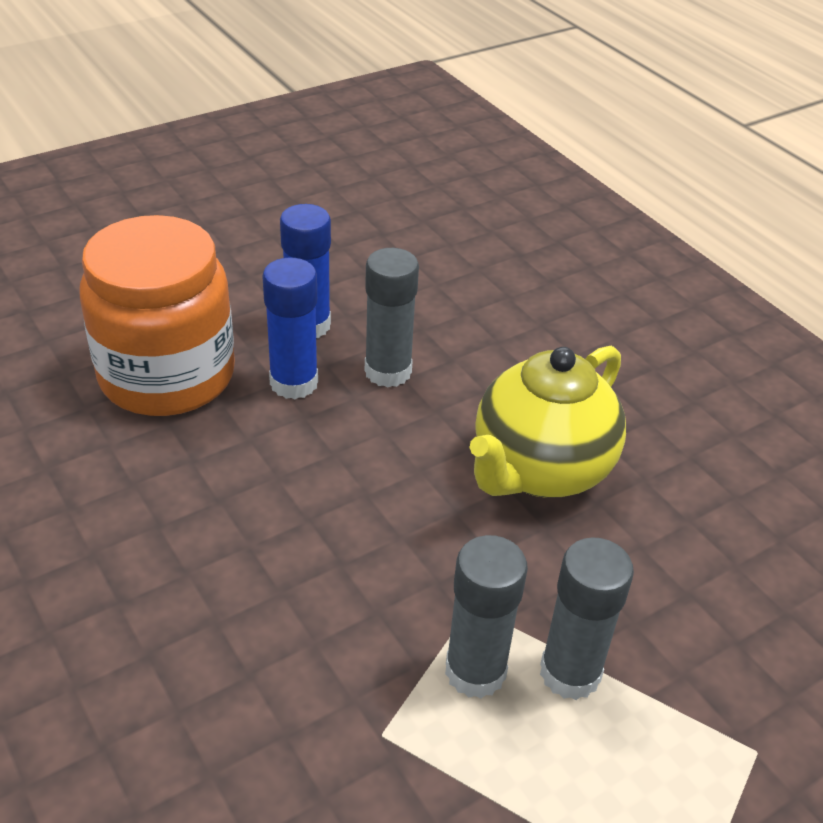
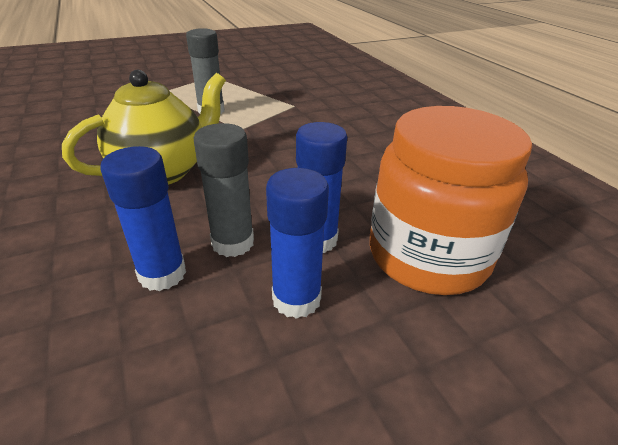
camera: 170 degrees left, 5 degrees down
(443, 336) = (162, 274): none -> blue glue stick
(475, 671) = (250, 114): grey glue stick -> none

